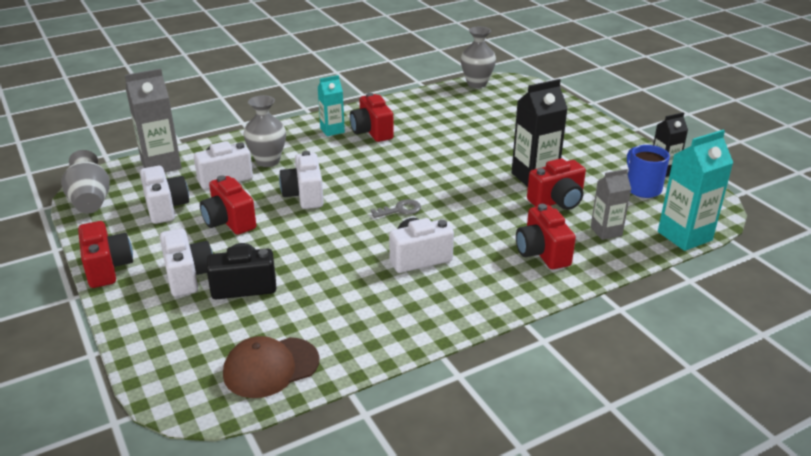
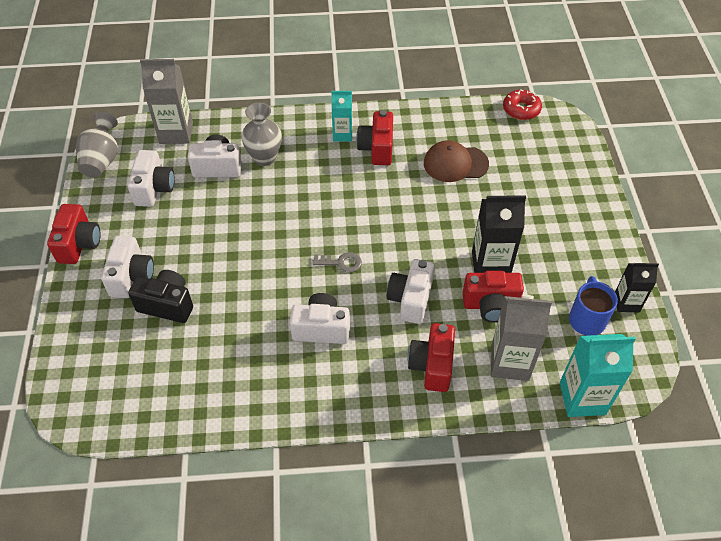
camera: 25 degrees right, 20 degrees up
(229, 221) = (194, 224): red camera -> none
(271, 367) = (141, 402): brown cap -> brown cap (455, 163)
(304, 195) = (271, 214): white camera -> white camera (410, 299)
(476, 84) = (521, 110): grey vase -> red donut
(606, 231) = (510, 362): grey carton -> grey carton, size x1.62

